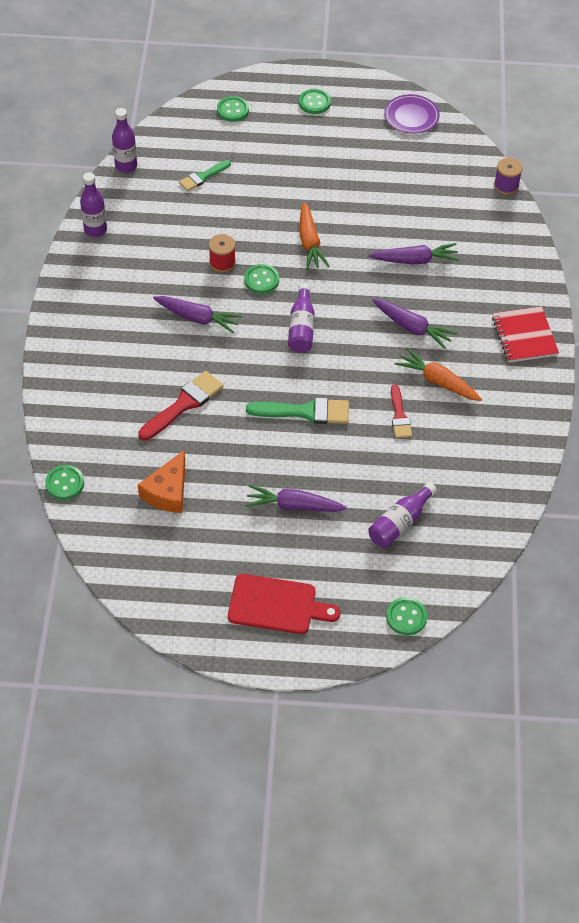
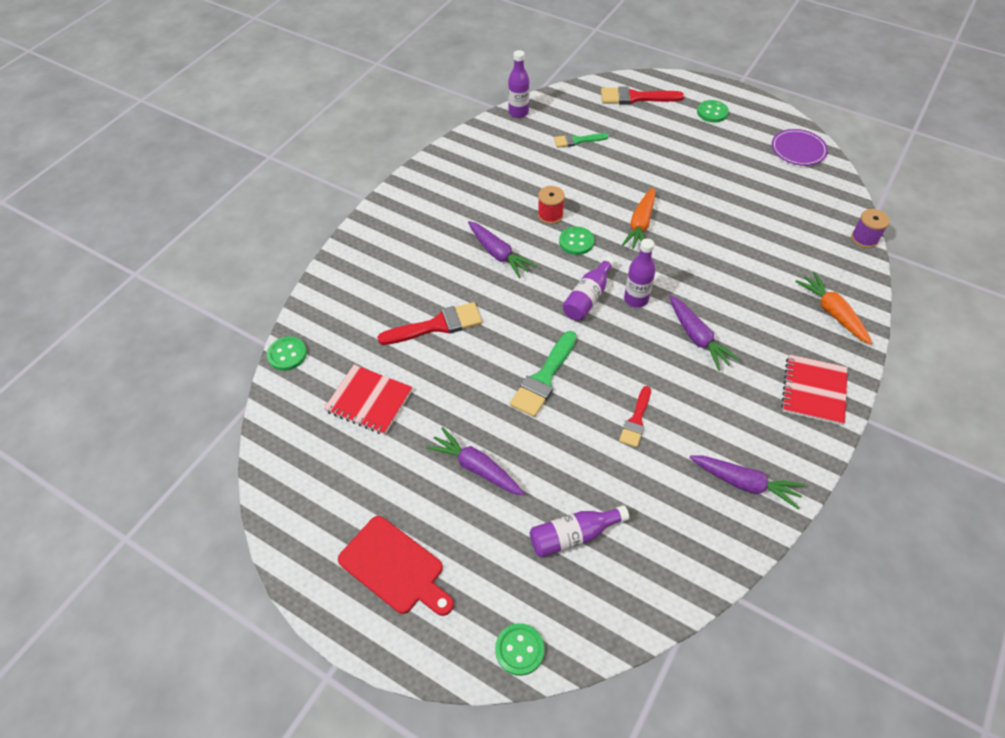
camera: 30 degrees right, 0 degrees up
(95, 230) = (460, 153): purple bottle -> purple bottle (636, 299)
(168, 491) = (369, 401): orange cheese -> red notebook
(233, 110) = (635, 97): green button -> red brush
(305, 412) = (544, 378): green brush -> green brush turned 90 degrees clockwise
(415, 260) = (734, 275): purple carrot -> purple carrot (745, 483)
(437, 381) = (695, 401): orange carrot -> orange carrot (832, 313)

